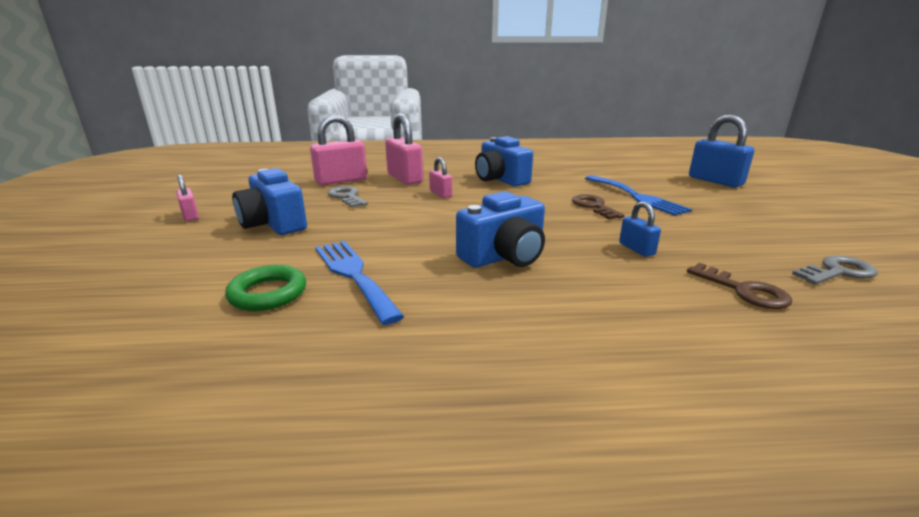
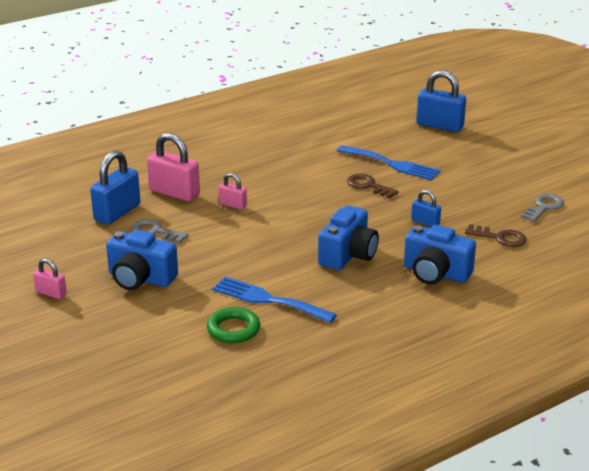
camera: 30 degrees left, 5 degrees up
(341, 180) = (117, 212): pink padlock -> blue padlock
(500, 179) = (264, 170): blue camera -> blue camera (436, 273)

